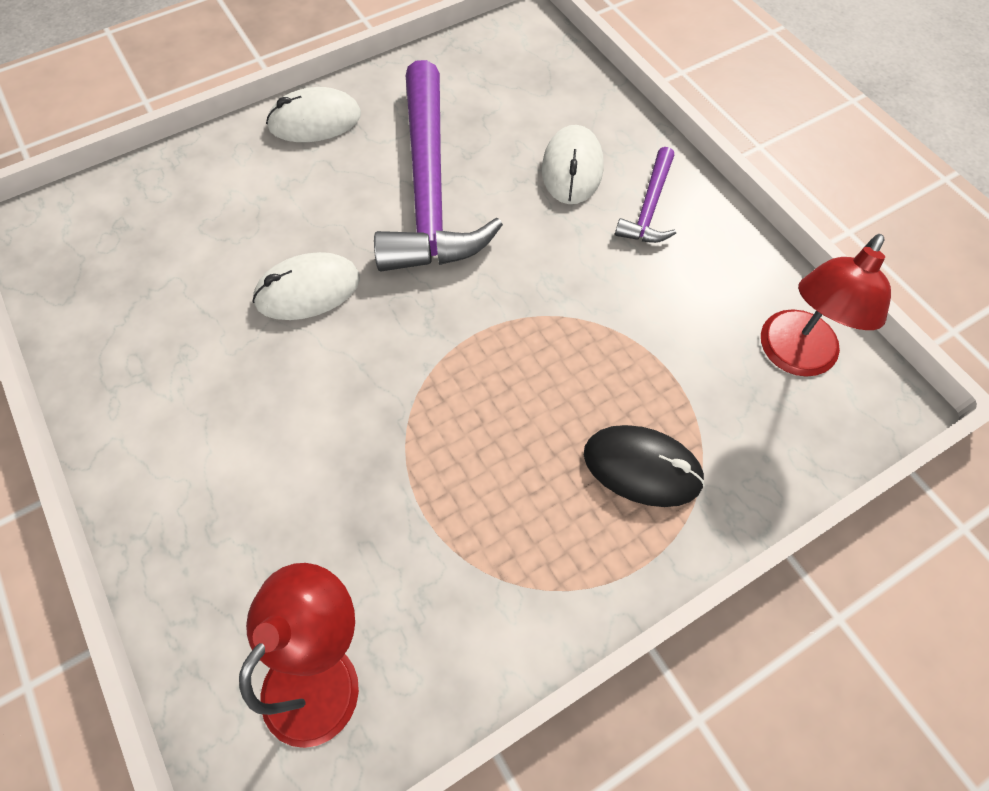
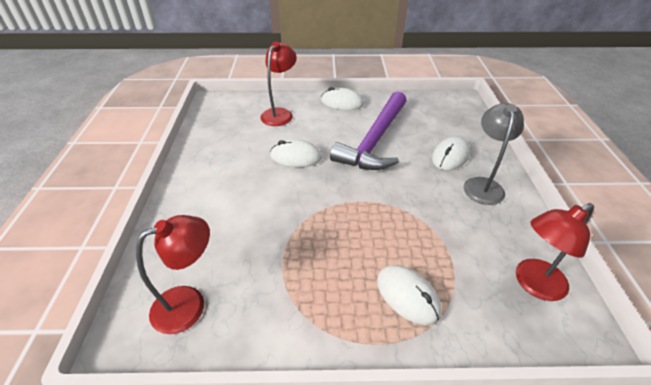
camera: 30 degrees right, 20 degrees down
(208, 200) = (280, 113): none -> red lamp
(642, 467) = (408, 296): black mouse -> white mouse
(649, 207) = (483, 185): purple hammer -> grey lamp

